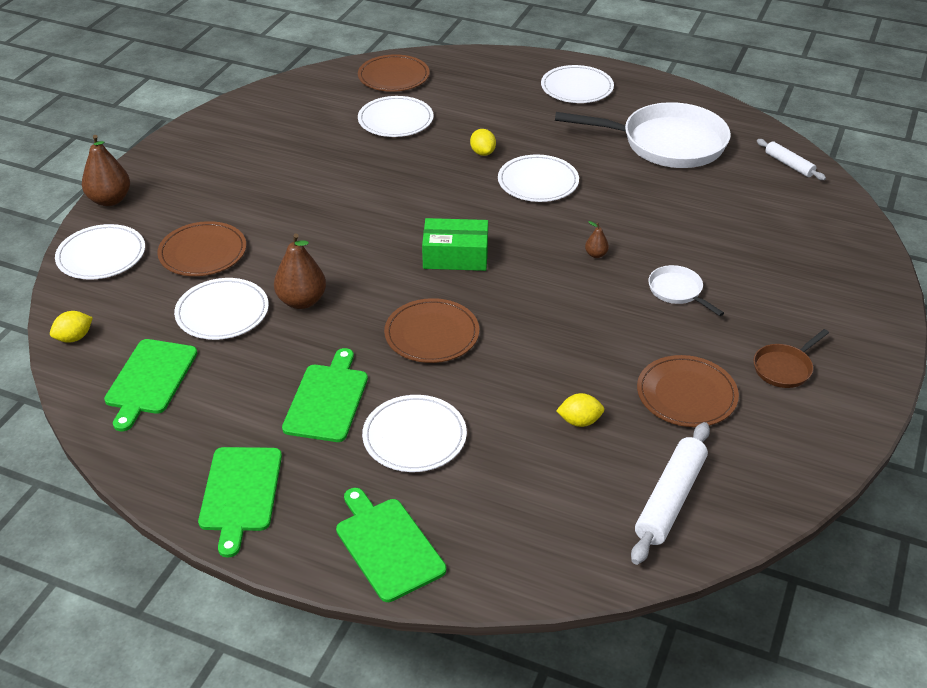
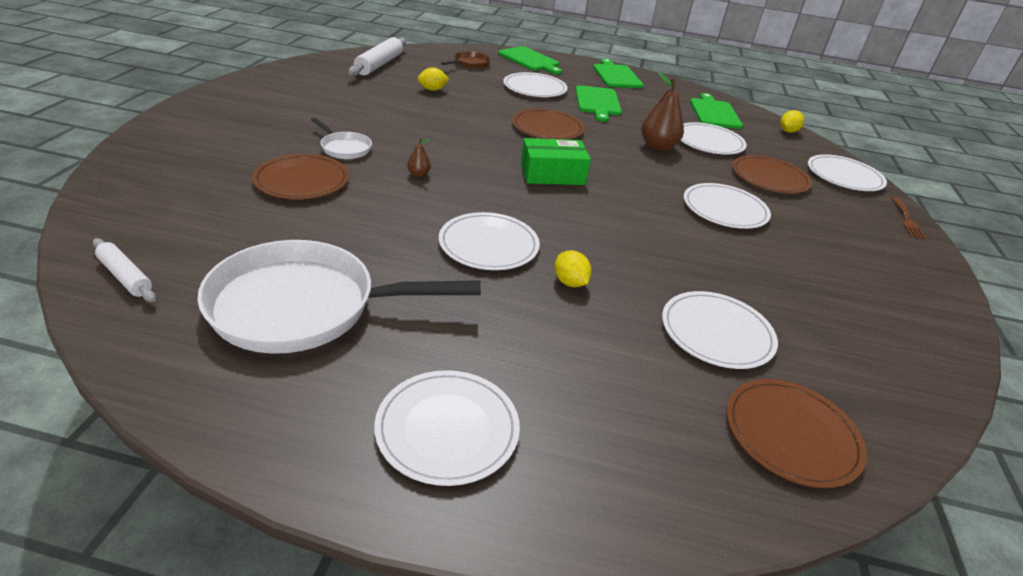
camera: 165 degrees right, 5 degrees down
(110, 200) = (906, 219): brown pear -> brown fork
(298, 213) = (725, 209): none -> white plate
(686, 394) = (356, 97): brown plate -> brown plate (302, 180)
(784, 368) = (274, 106): brown pan -> brown pan (470, 64)

